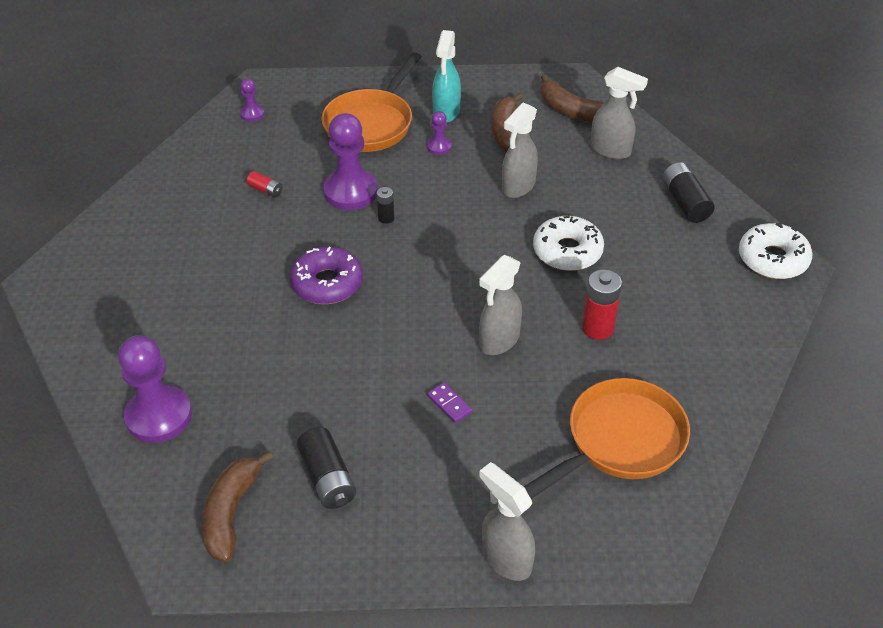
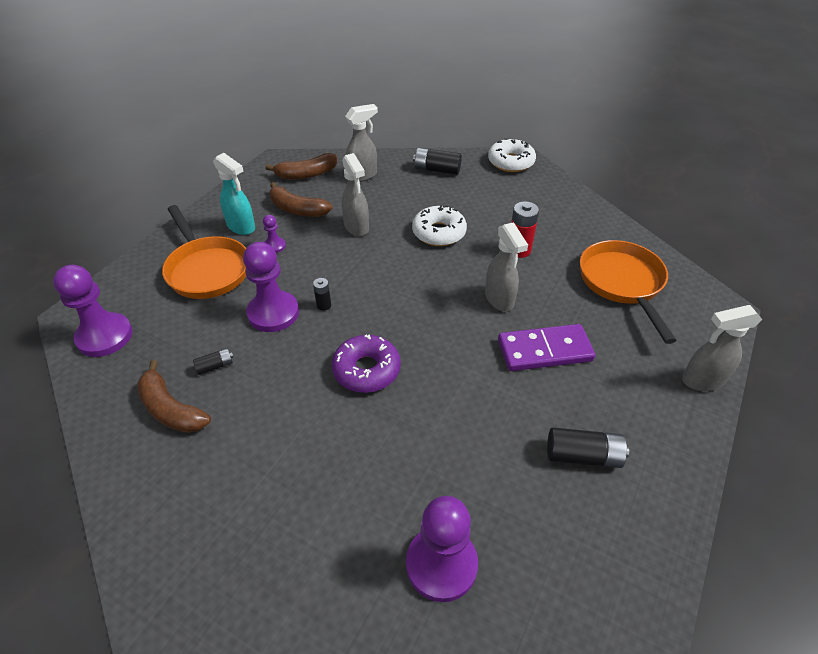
camera: 60 degrees left, 0 degrees up
(231, 513) = (592, 545): brown banana -> brown banana (171, 409)
(252, 114) = (105, 336): purple pawn -> purple pawn, size x2.10
(266, 190) = (215, 366): red battery -> black battery
(449, 404) = (544, 350): purple domino -> purple domino, size x2.31

